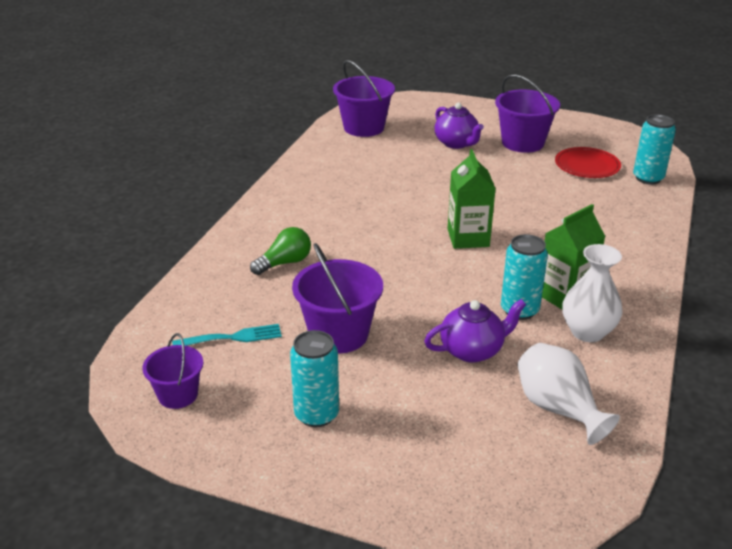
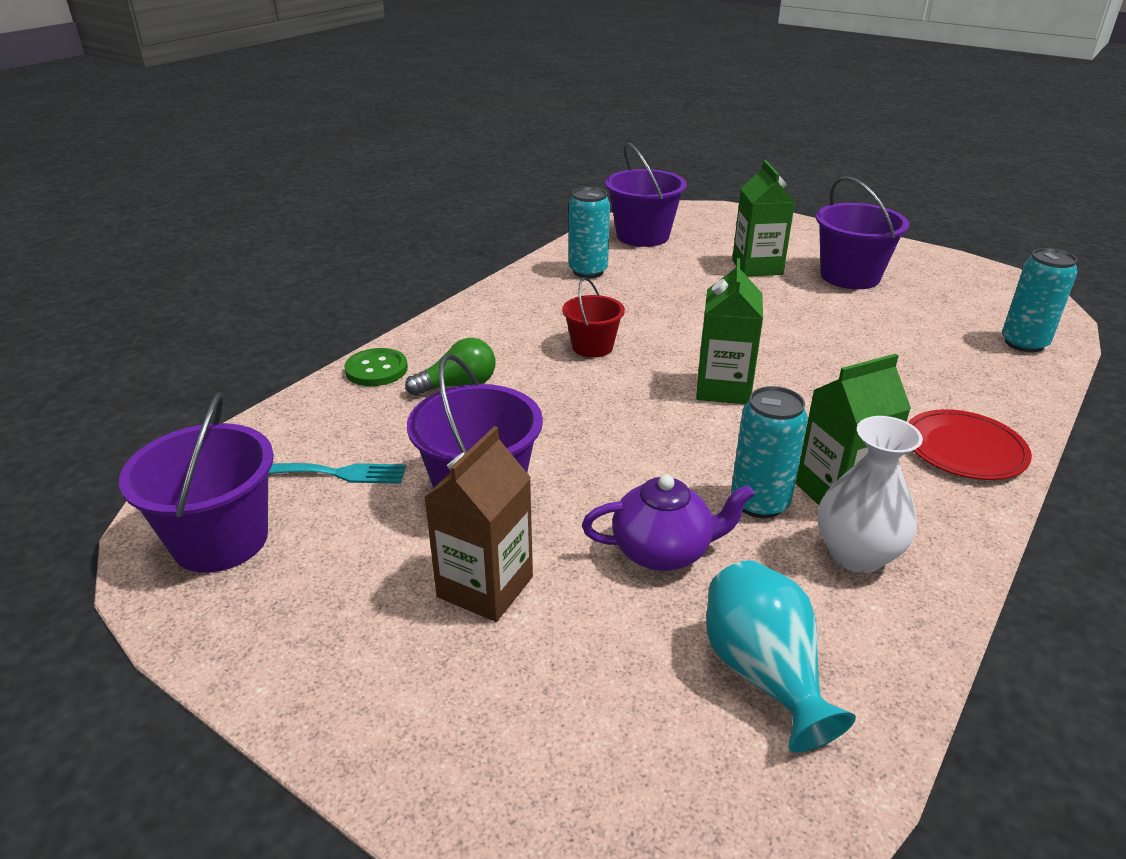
camera: 15 degrees right, 0 degrees up
(178, 395) = (220, 540): purple bucket -> purple bucket, size x1.64
(218, 260) = (376, 369): none -> green button
(316, 414) = (388, 607): turquoise can -> turquoise can (588, 271)
(366, 220) = (592, 347): none -> red bucket
(372, 391) = (485, 587): none -> brown carton
(456, 143) = (757, 267): purple teapot -> green carton
(558, 409) = (764, 675): white vase -> turquoise vase
(587, 166) = (934, 315): red plate -> red plate (964, 449)

